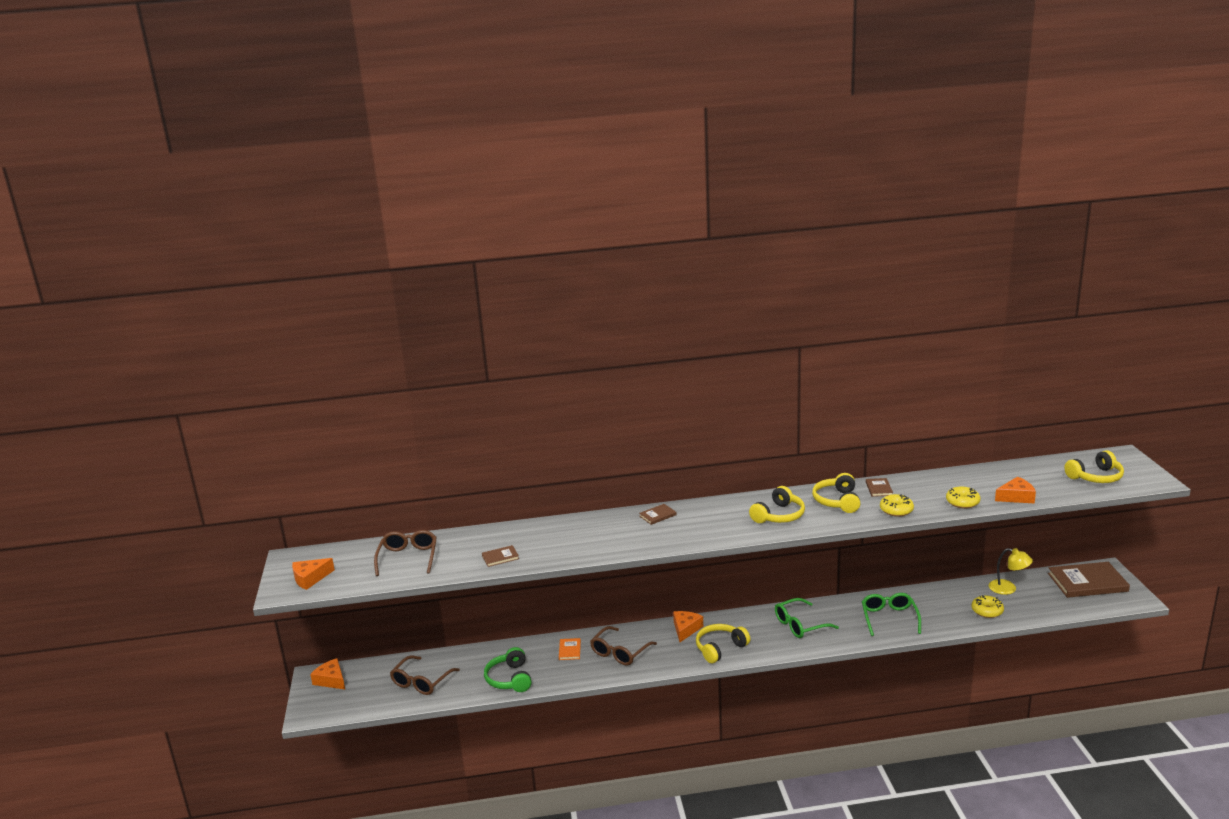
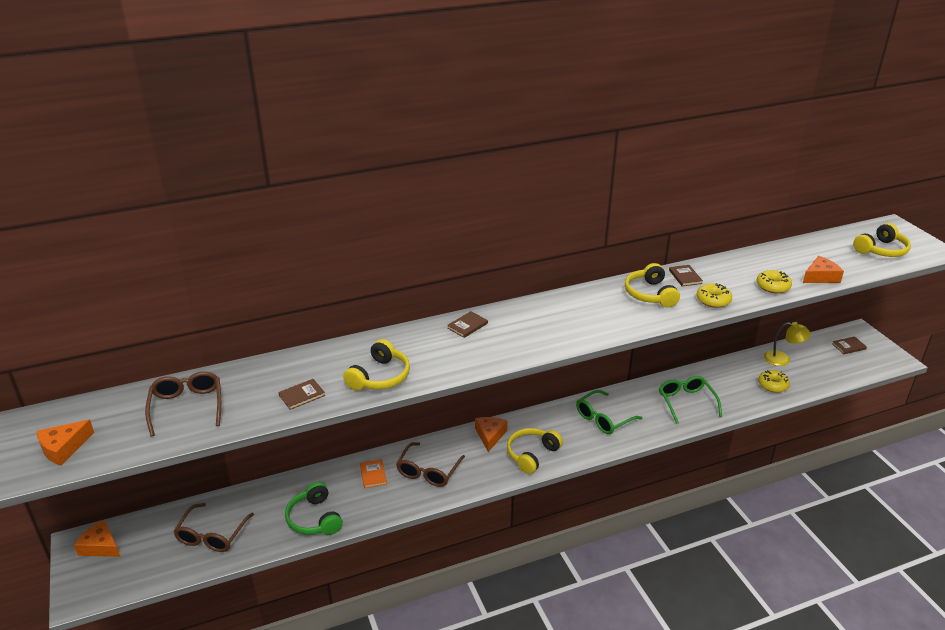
camera: 15 degrees left, 10 degrees up
(779, 515) = (597, 316): yellow headphones -> yellow headphones (380, 377)
(1087, 582) = (848, 346): brown book -> brown book, size x0.45

